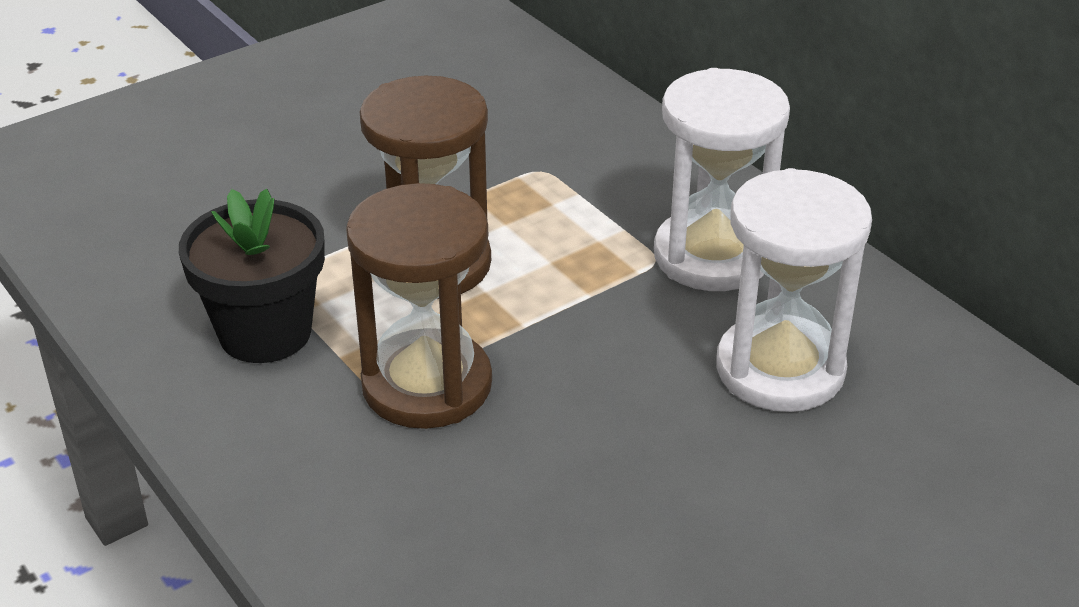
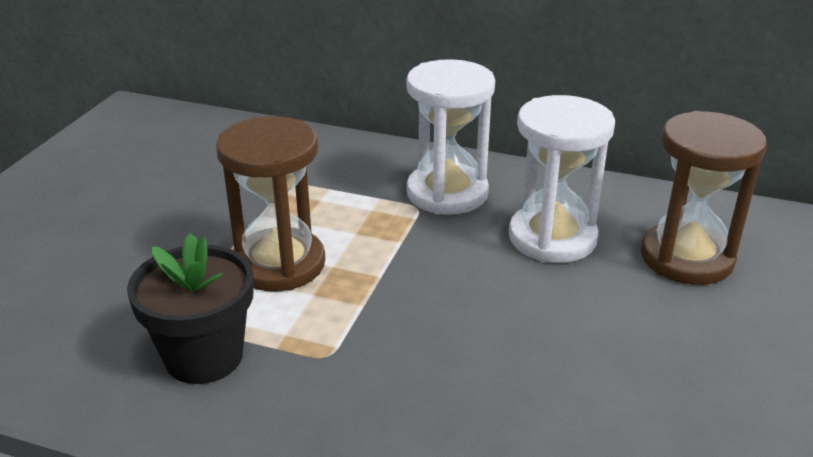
camera: 35 degrees left, 5 degrees down
(427, 385) = (357, 338): brown hourglass -> brown hourglass (686, 258)

